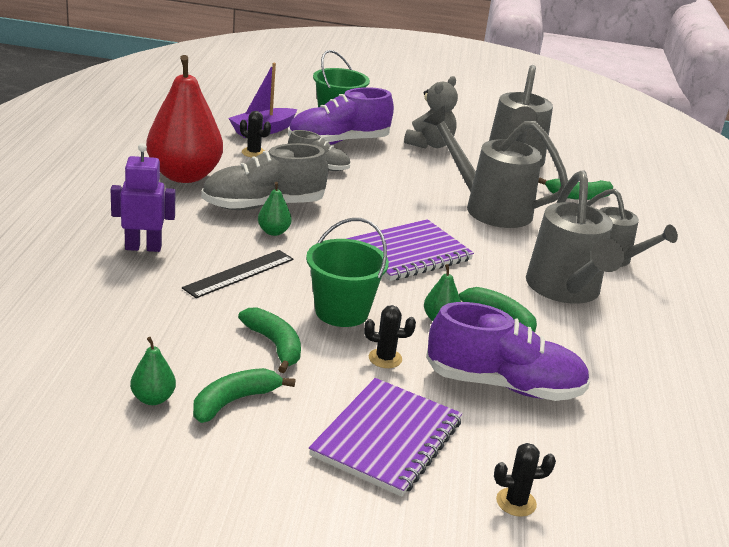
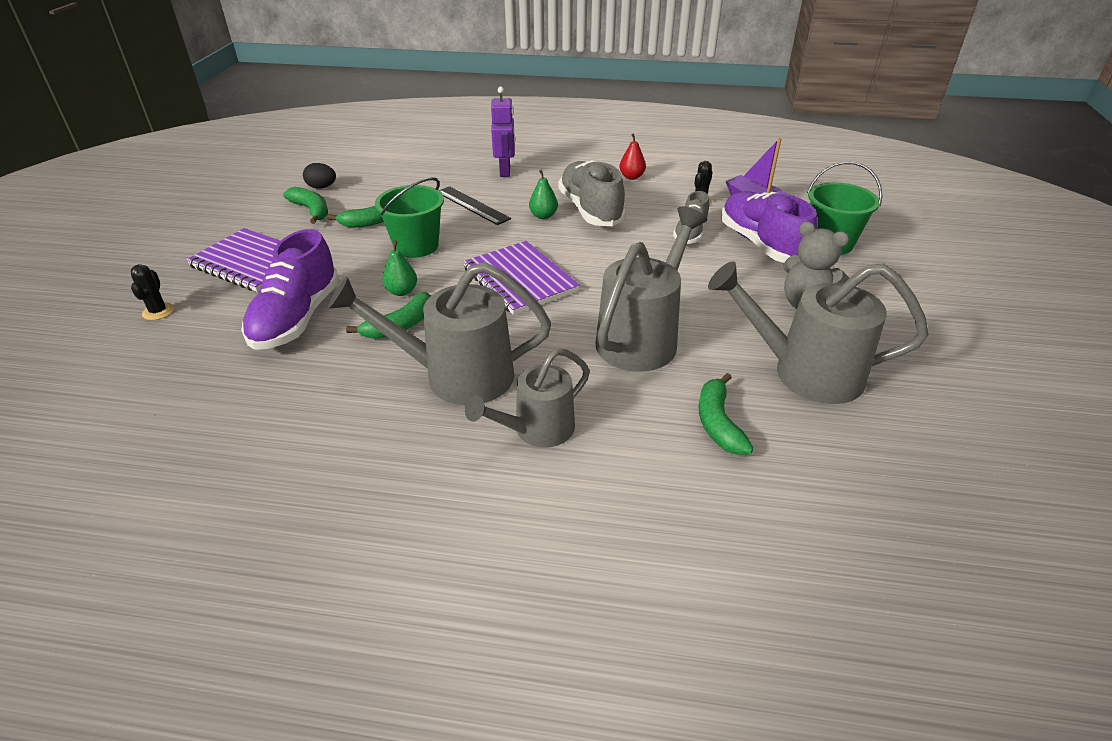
camera: 95 degrees right, 10 degrees up
(153, 399) = (322, 187): green pear -> black egg
(184, 176) = (631, 177): red pear -> red pear, size x0.41
(385, 358) = (348, 264): black cactus -> none

